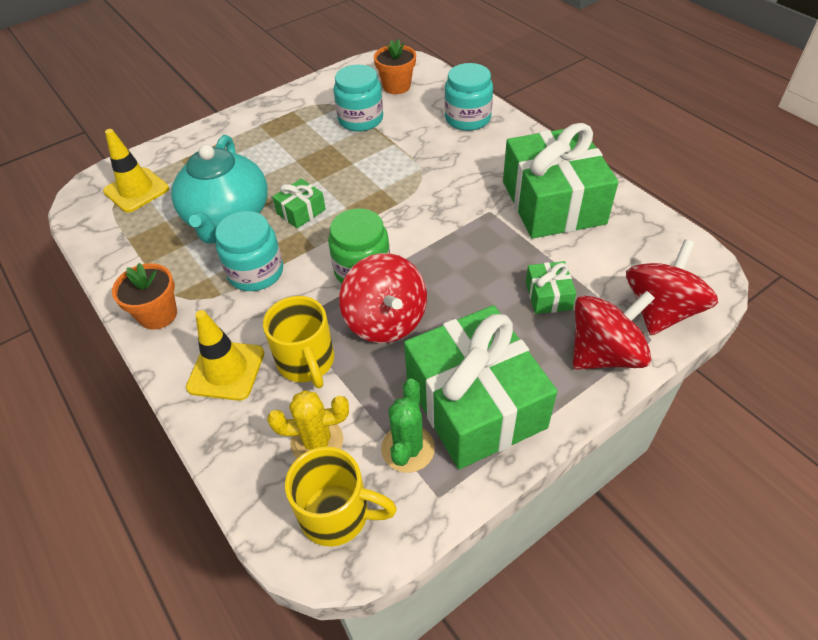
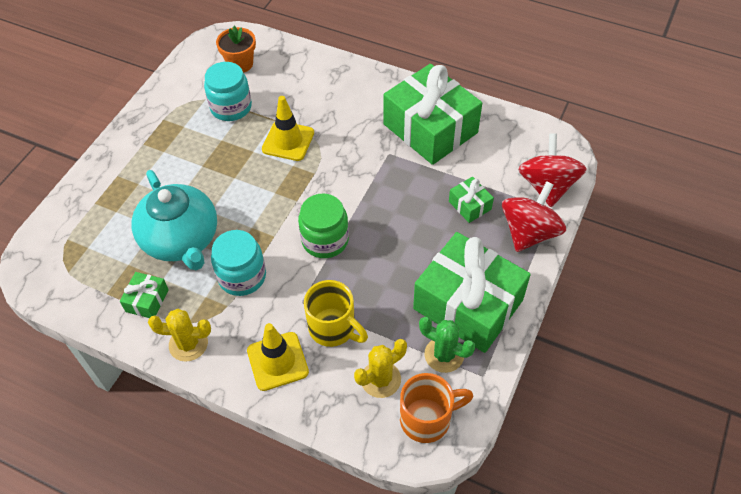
camera: 30 degrees left, 5 degrees up
(136, 190) = (77, 247): yellow traffic cone -> yellow traffic cone (288, 141)
(158, 315) = (188, 344): orange flower pot -> yellow cactus
(301, 211) = (241, 210): green gift -> green gift (147, 300)
(337, 514) = (427, 419): yellow mug -> orange mug
(386, 320) = (369, 272): red spinning top -> none
(408, 448) = (444, 355): green cactus -> green cactus turned 45 degrees counterclockwise
(467, 118) = (320, 76): turquoise jar -> none

